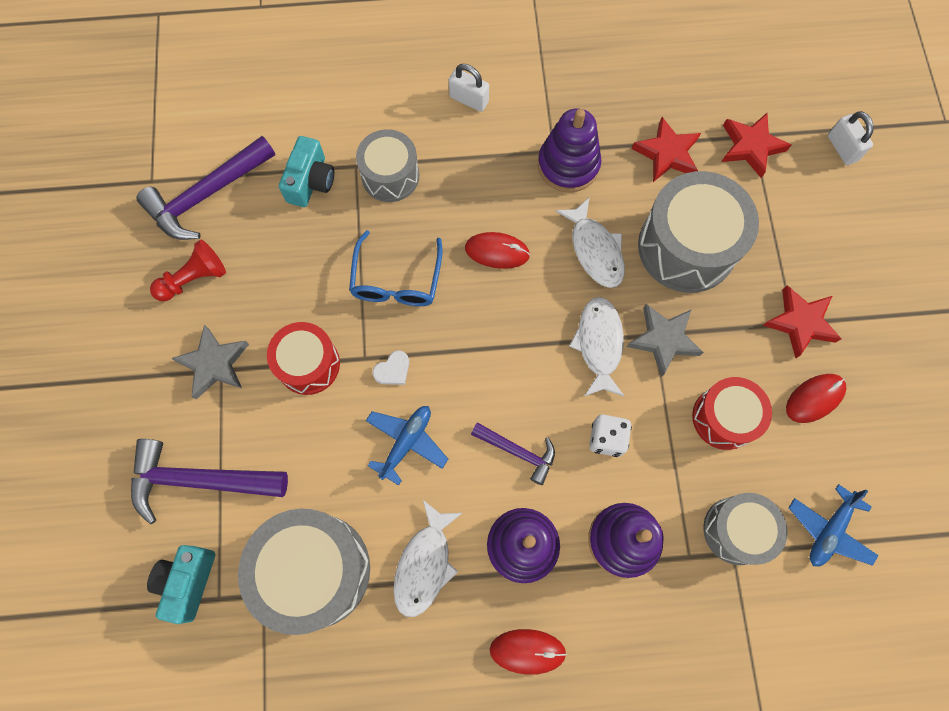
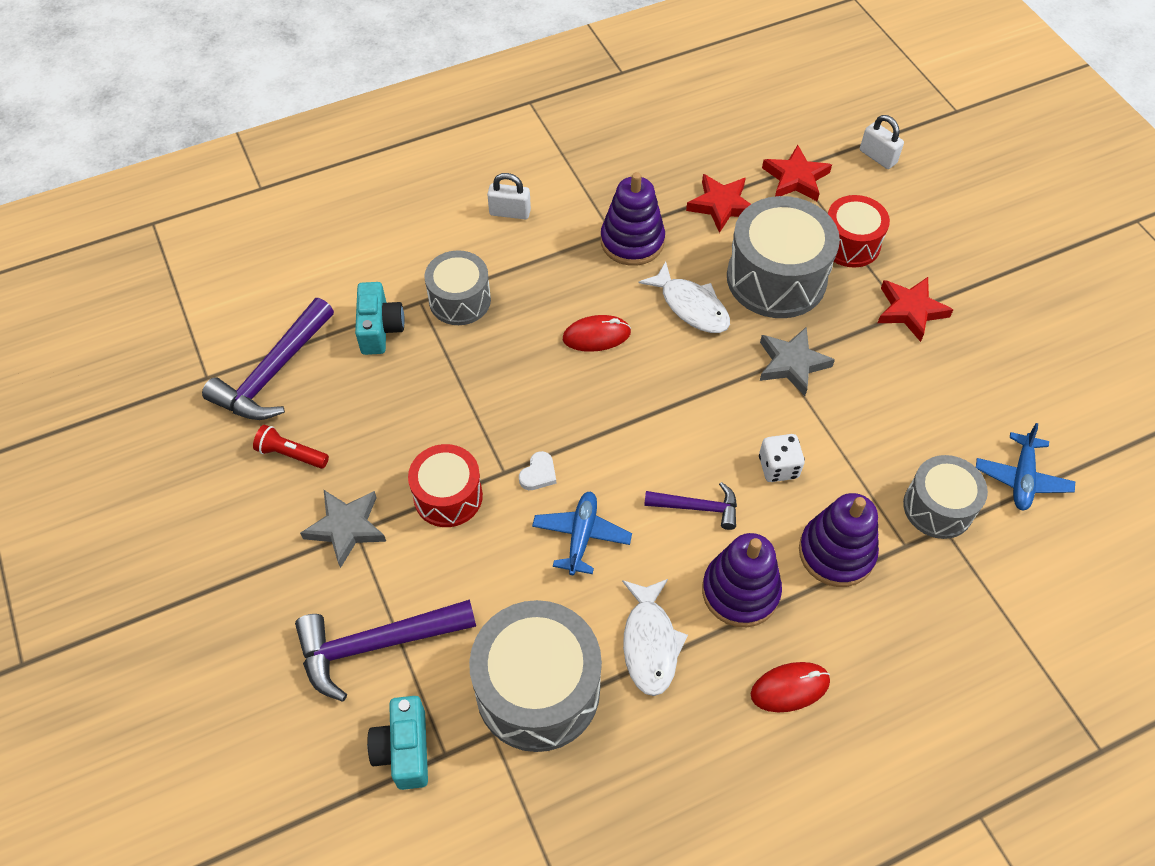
camera: 20 degrees left, 15 degrees down
(194, 279) = (291, 454): red pawn -> red flashlight
(396, 280) = (506, 391): blue glasses -> none
(599, 344) = (732, 386): white fish -> none
(724, 418) = (880, 413): red drum -> red drum (850, 244)
(814, 398) = (954, 370): red mouse -> none

